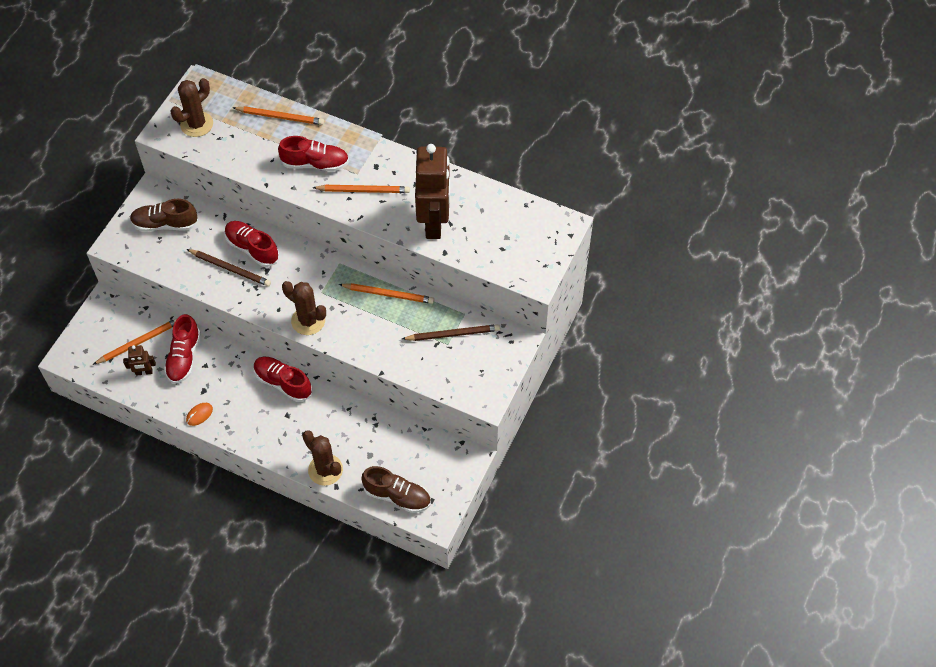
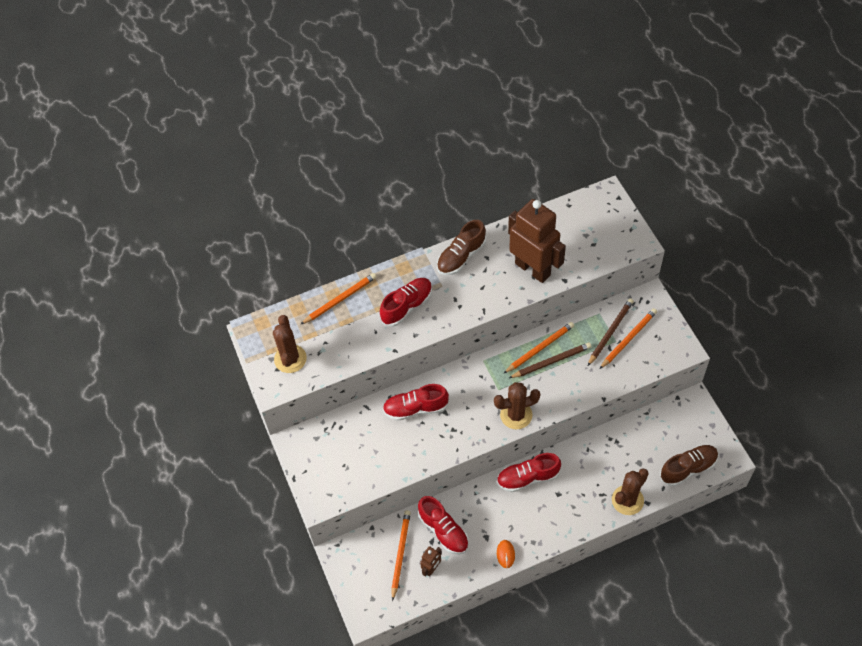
camera: 45 degrees left, 0 degrees up
(165, 224) = (335, 453): brown shoe -> brown shoe (461, 256)
(230, 269) = (420, 435): brown pencil -> brown pencil (551, 361)
(325, 470) = (627, 500): brown cactus -> brown cactus turned 45 degrees counterclockwise
(363, 190) = (461, 292): orange pencil -> orange pencil (628, 339)

